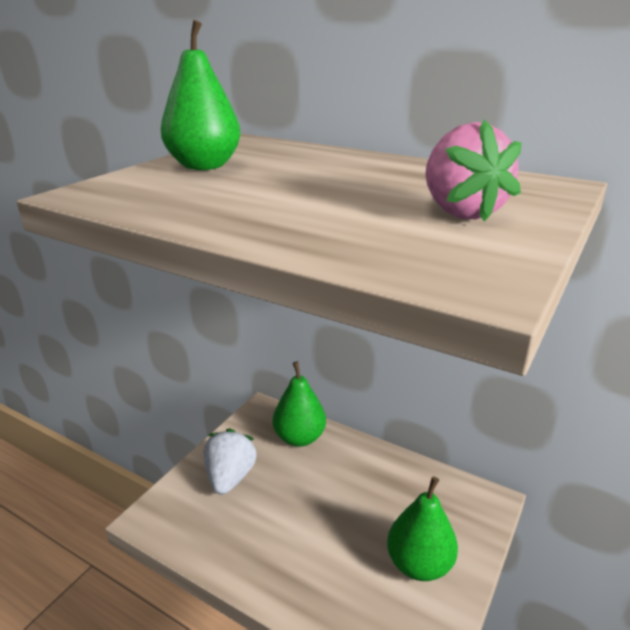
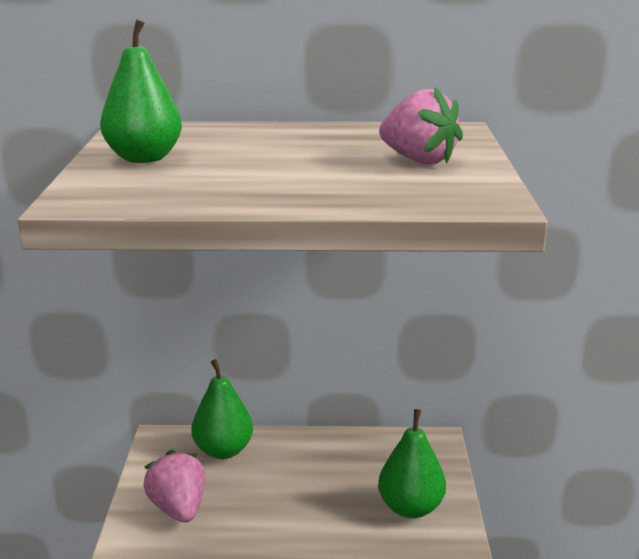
camera: 30 degrees left, 5 degrees down
(230, 477) = (178, 509): white strawberry -> pink strawberry

